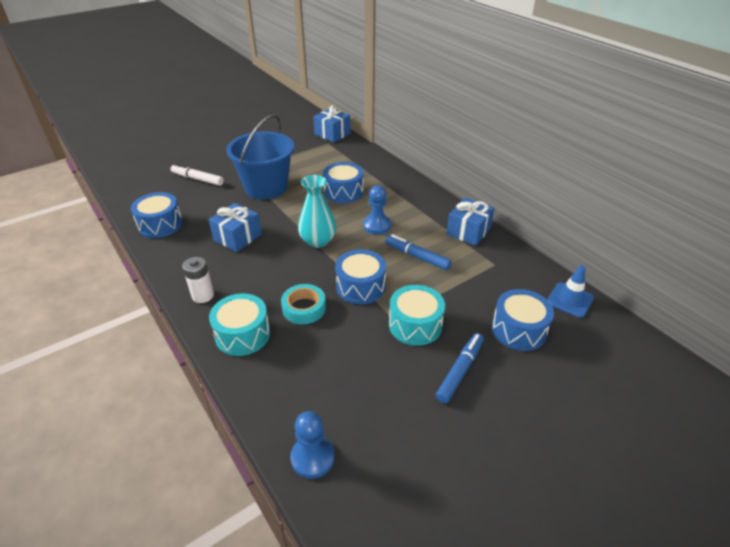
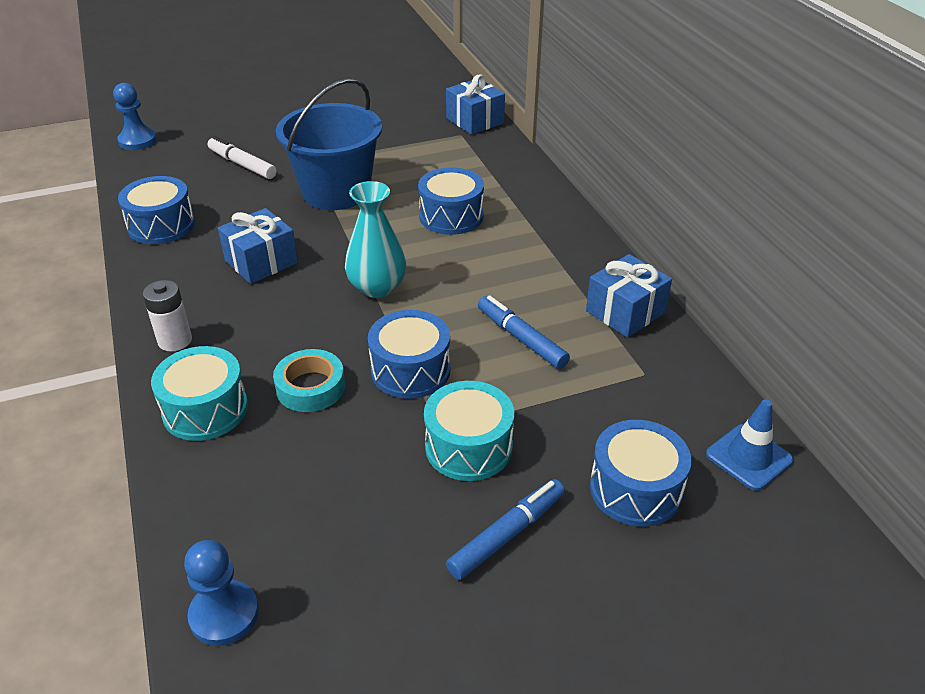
camera: 15 degrees right, 0 degrees up
(377, 225) = (479, 278): blue pawn -> blue pawn (138, 140)

